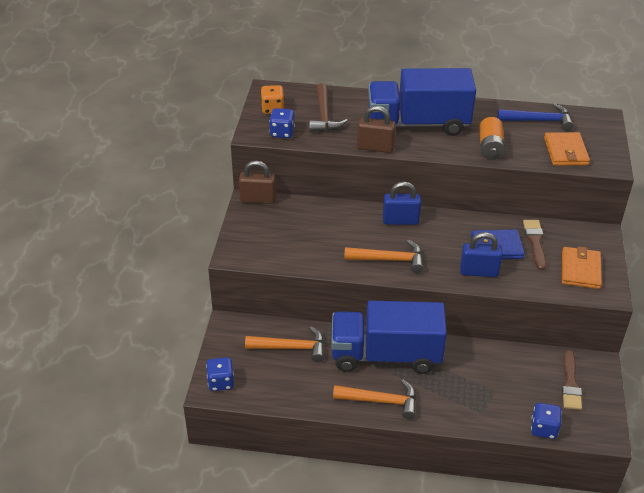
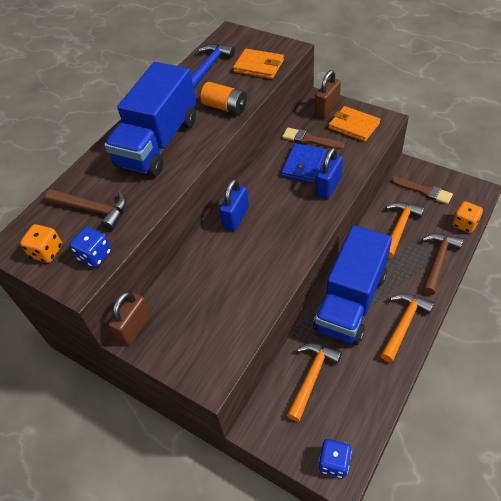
camera: 60 degrees left, 10 degrees up
(375, 148) = (173, 185): brown padlock -> brown padlock (327, 109)
(389, 259) = (283, 244): orange hammer -> orange hammer (399, 228)
(476, 414) = (438, 261): none -> brown hammer
(544, 429) = (464, 224): blue dice -> orange dice

